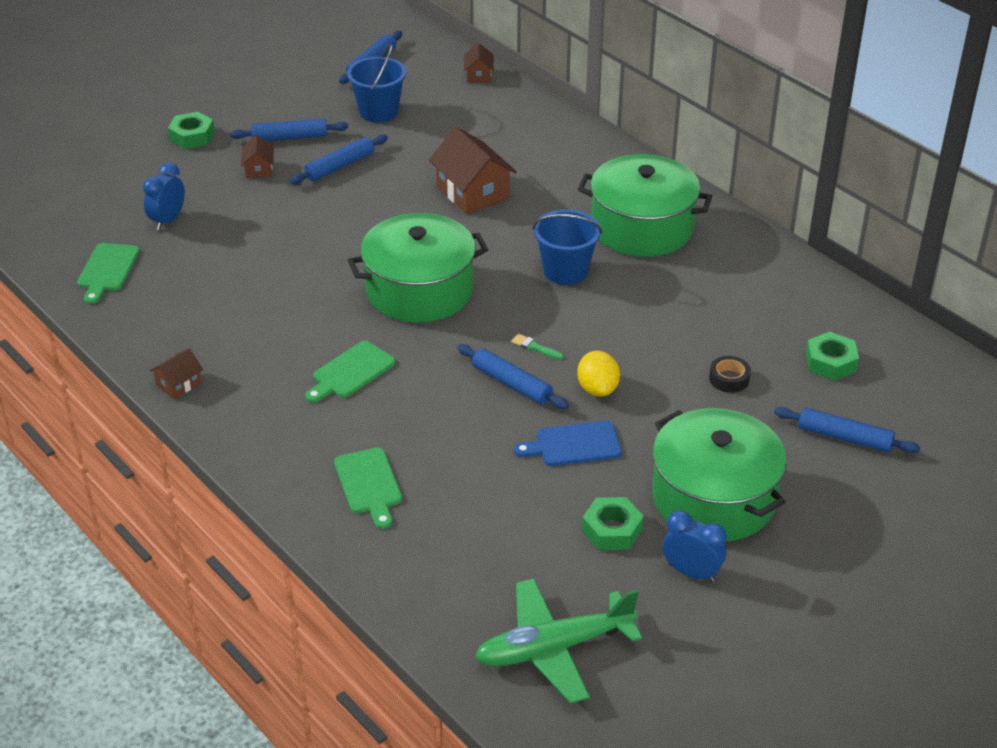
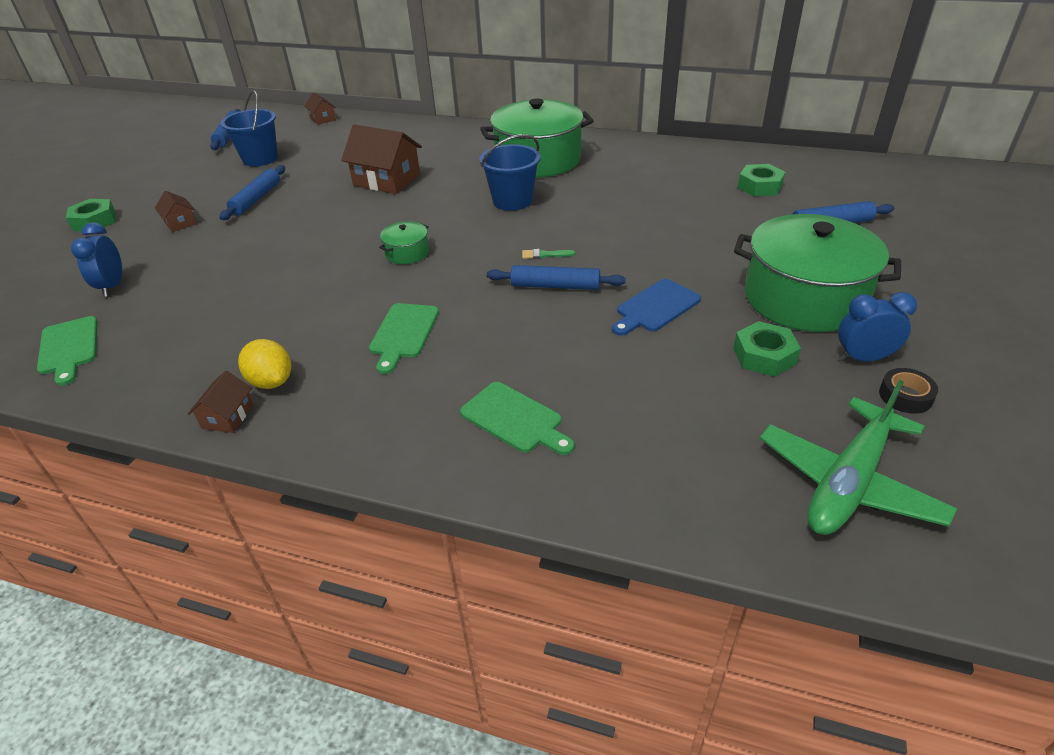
camera: 30 degrees left, 0 degrees up
(290, 137) = (193, 195): blue rolling pin -> none
(419, 290) = (407, 253): green pot -> green pot, size x0.43
(597, 389) = (626, 263): yellow lemon -> yellow lemon (271, 381)
(729, 379) = (709, 220): black tape -> black tape (905, 396)

